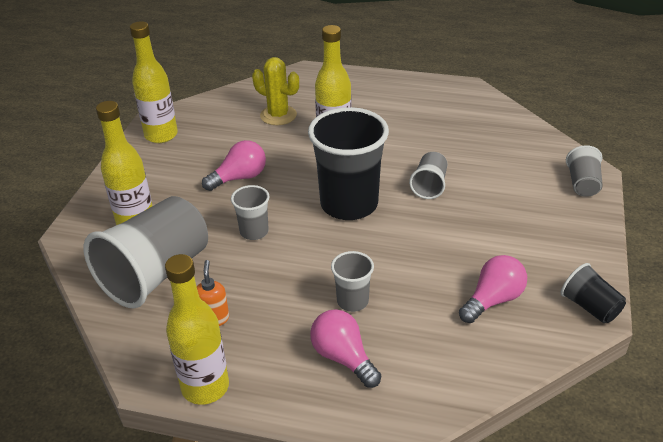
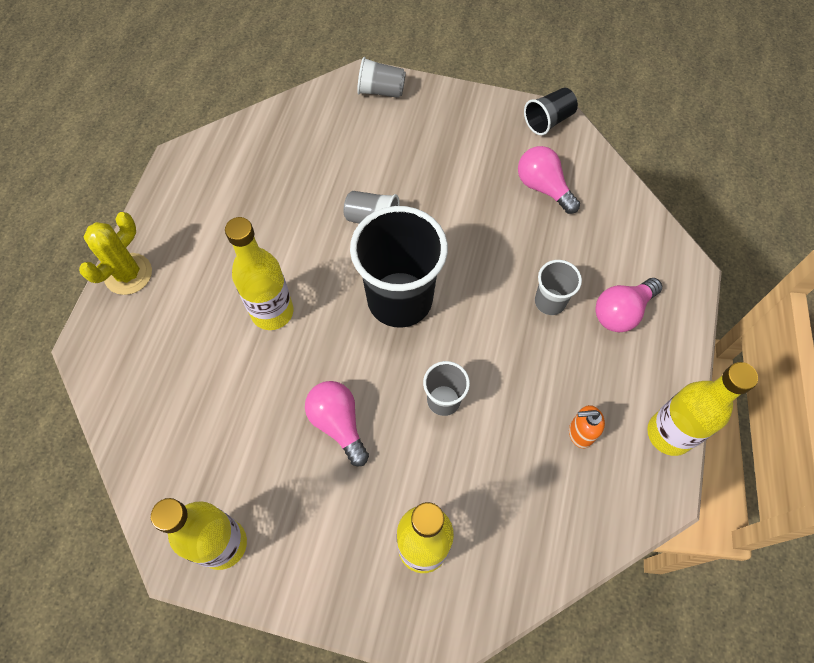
camera: 90 degrees left, 25 degrees up
(156, 273) = (514, 507): grey cup -> none
(278, 115) = (200, 380): yellow cactus -> yellow cactus (128, 274)

